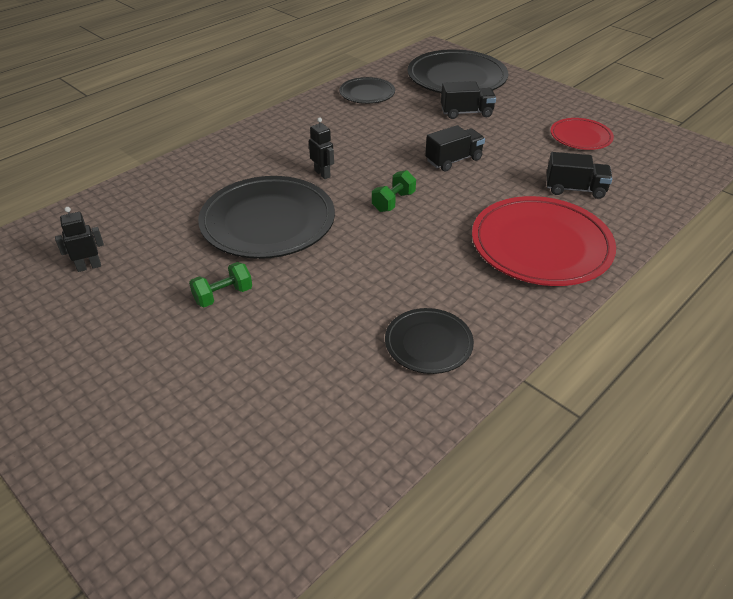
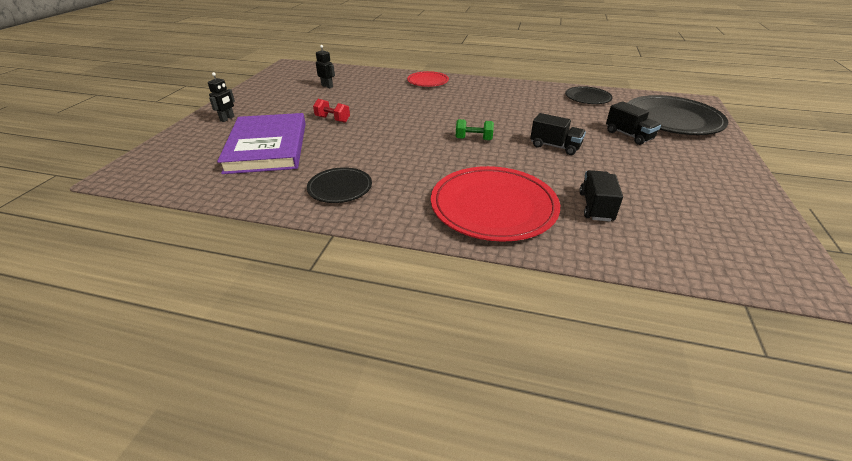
camera: 60 degrees right, 5 degrees down
(223, 295) = (332, 119): green dumbbell -> red dumbbell
(252, 388) = (267, 147): none -> purple book
(268, 222) = (407, 111): black plate -> none
(322, 174) = (473, 111): black robot -> black robot (227, 119)
(575, 189) = (596, 207): black truck -> black truck turned 150 degrees counterclockwise
(580, 137) = (687, 192): red plate -> red plate (428, 81)

